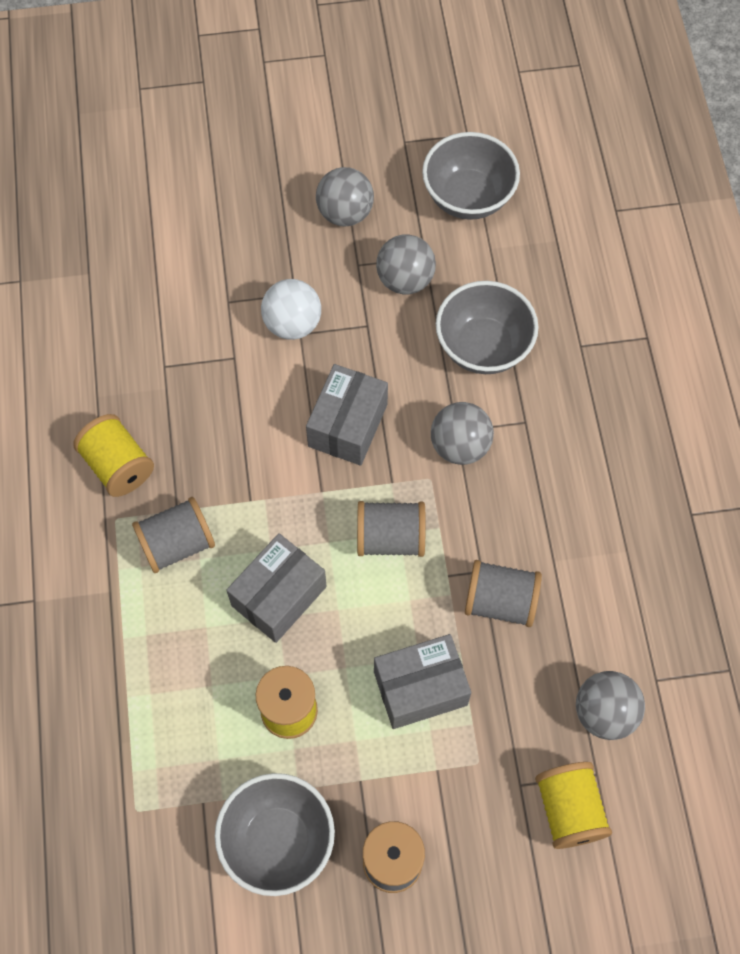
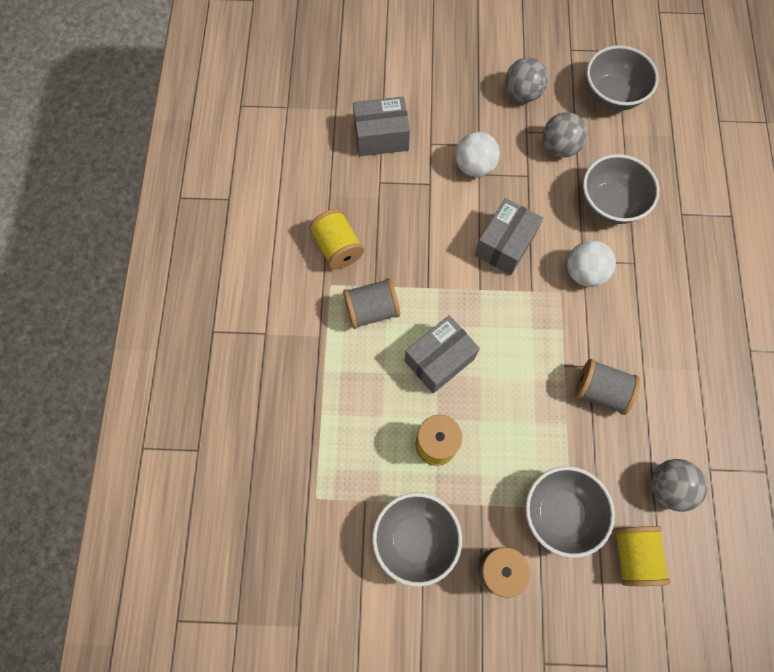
camera: 10 degrees right, 5 degrees up
(390, 538) = (526, 331): grey spool -> none
(420, 688) = (534, 445): grey box -> grey box (381, 137)
(460, 446) = (584, 272): grey ball -> white ball
(466, 772) = (560, 513): none -> grey bowl

